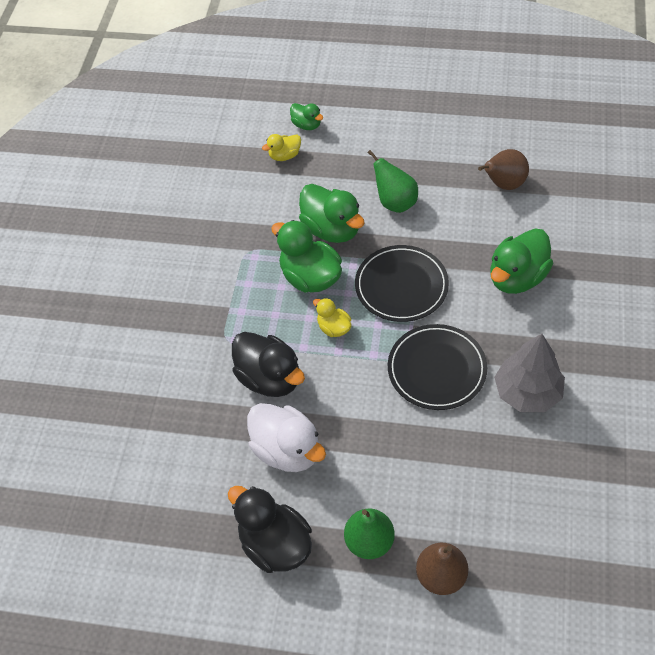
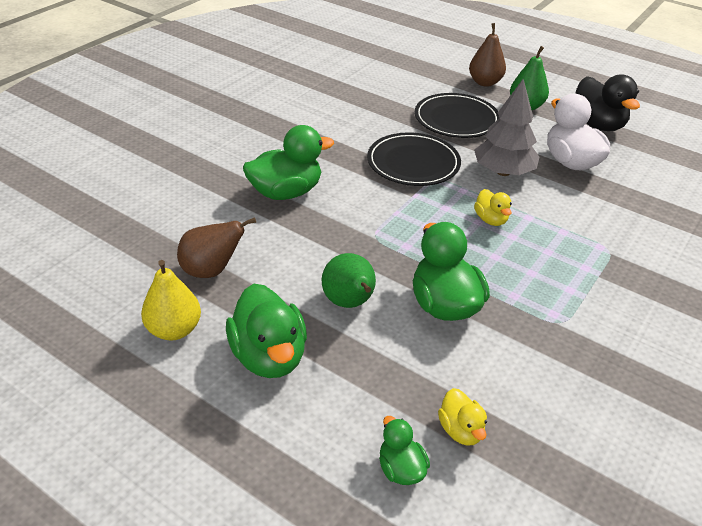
camera: 160 degrees left, 15 degrees down
(270, 378) = (571, 207): black duck -> none
(284, 156) = (460, 430): yellow duck -> yellow duck turned 75 degrees clockwise
(310, 277) = (494, 268): green duck -> green duck (269, 356)
(401, 286) = (401, 226): black plate -> black plate (456, 119)
(485, 138) = (174, 330): none -> yellow pear
(527, 392) = (351, 129): grey tree -> grey tree (503, 172)

